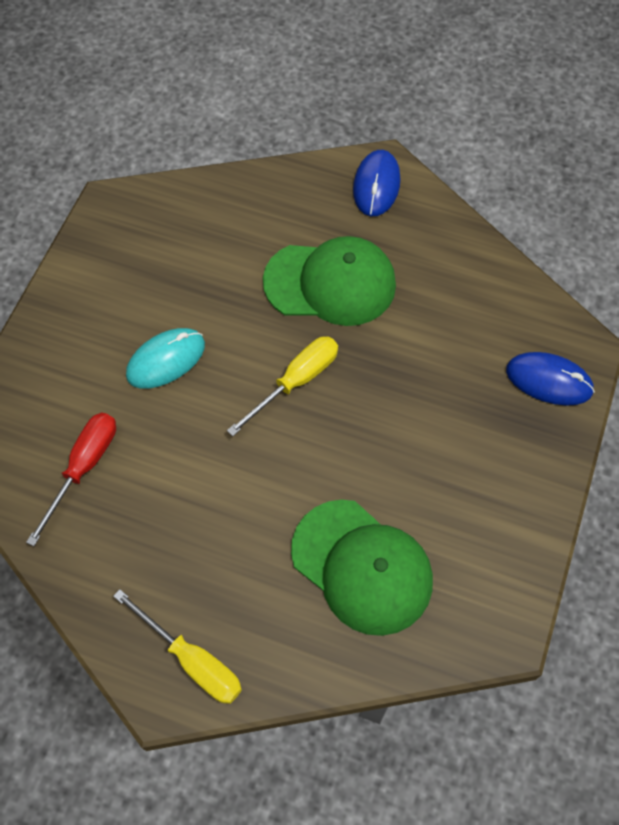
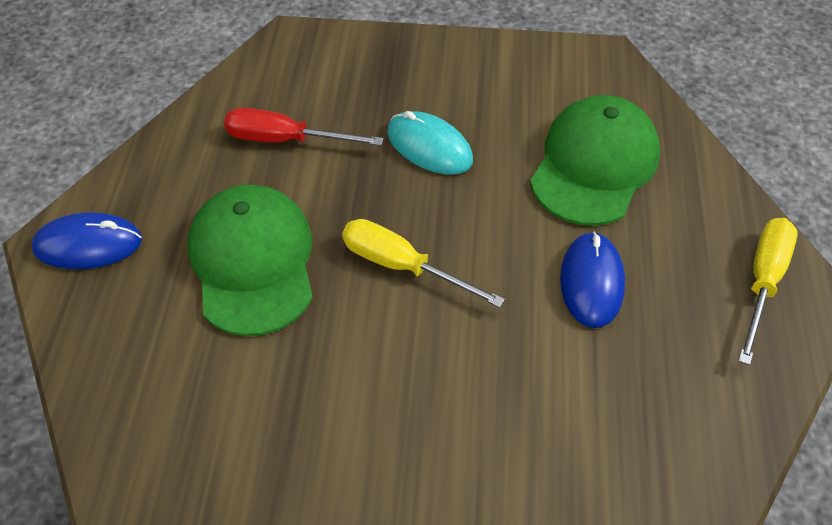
camera: 105 degrees left, 10 degrees down
(84, 468) = (603, 468): red screwdriver -> red screwdriver (285, 139)
(166, 360) = (415, 417): turquoise mouse -> turquoise mouse (429, 147)
(549, 380) = (335, 59): blue mouse -> blue mouse (591, 282)

